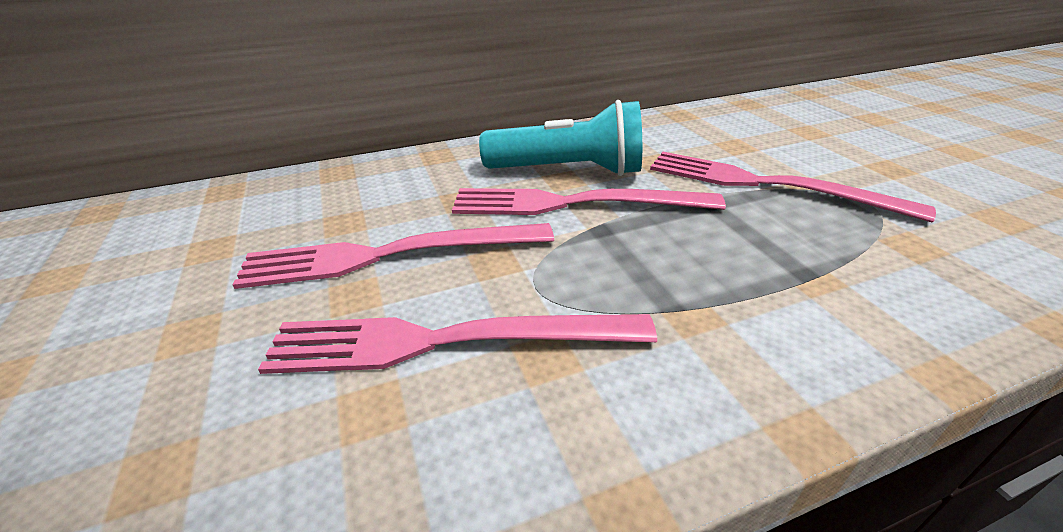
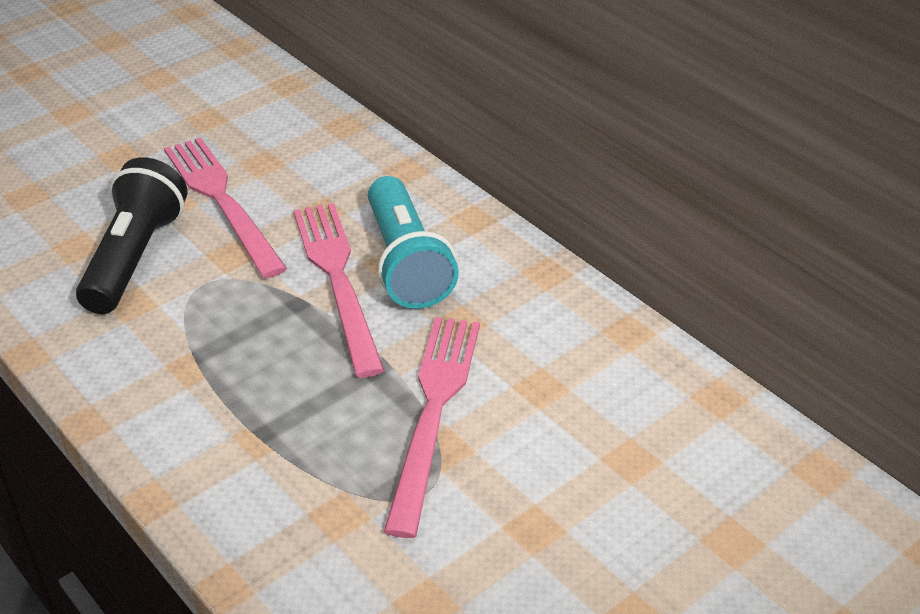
camera: 70 degrees right, 5 degrees up
(447, 341) = (135, 257): pink fork -> black flashlight

